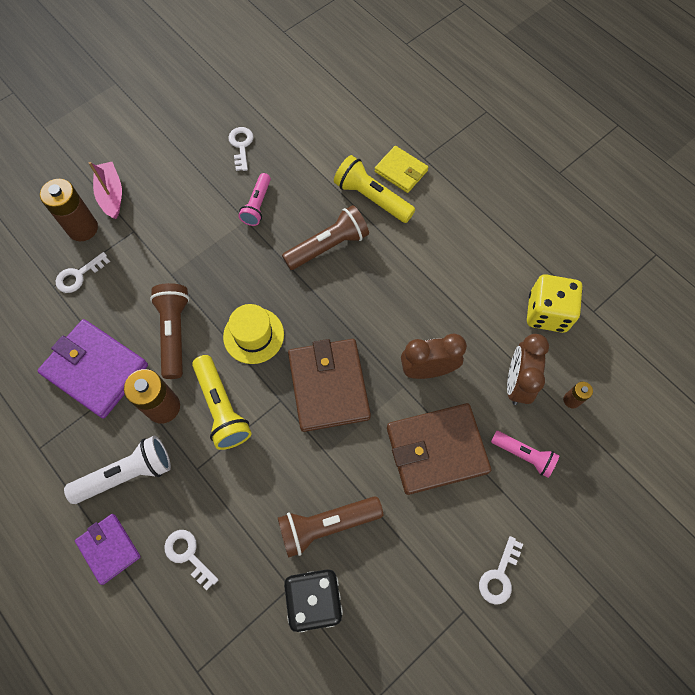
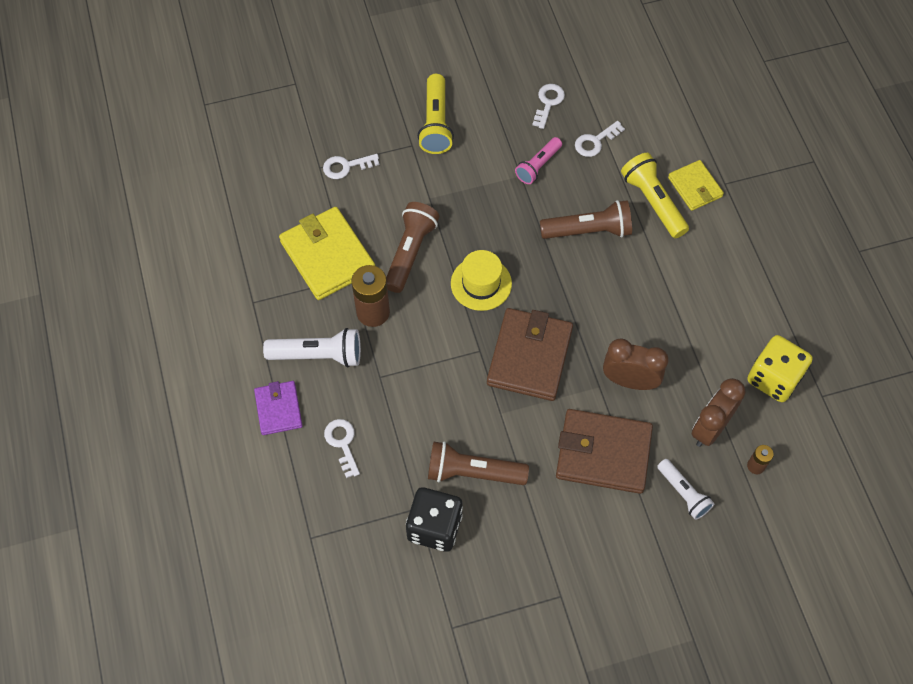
camera: 25 degrees right, 5 degrees down
(83, 228) = (367, 125): brown battery -> none
(96, 370) = (327, 256): purple wallet -> yellow wallet
(111, 195) = (406, 103): pink boat -> none
(222, 408) = (424, 335): yellow flashlight -> yellow flashlight (436, 123)
(499, 576) = (608, 582): white key -> white key (595, 142)
(523, 455) = (683, 493): pink flashlight -> white flashlight

